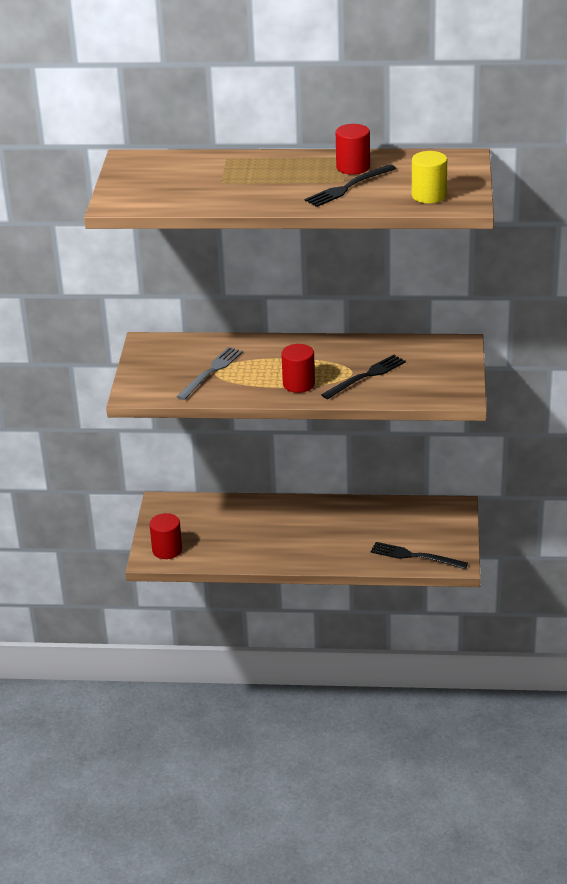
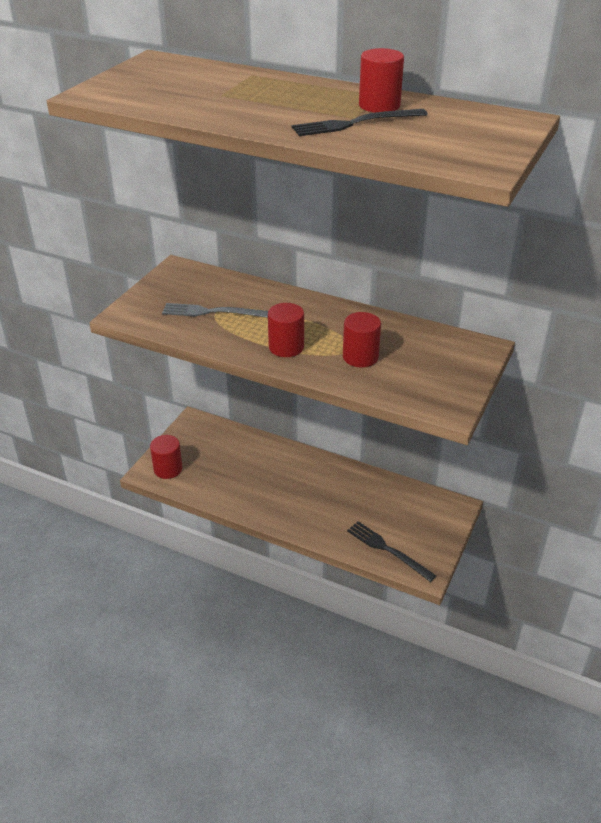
camera: 20 degrees right, 5 degrees up
(211, 372) = (212, 312): grey fork -> grey fork turned 135 degrees counterclockwise
(366, 376) = (360, 357): black fork -> red cylinder
(429, 196) = (444, 150): yellow cylinder -> none

